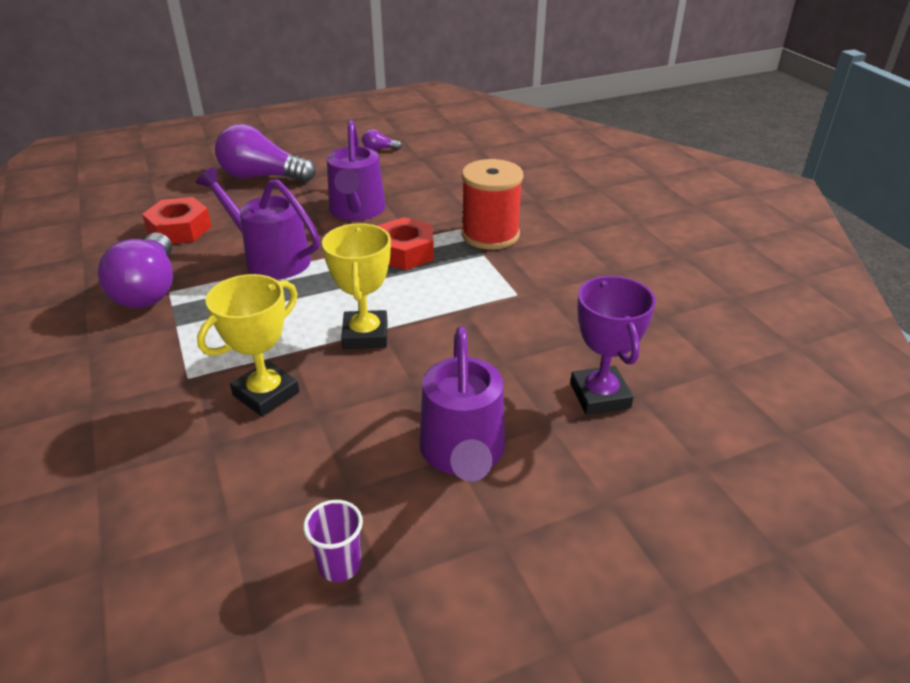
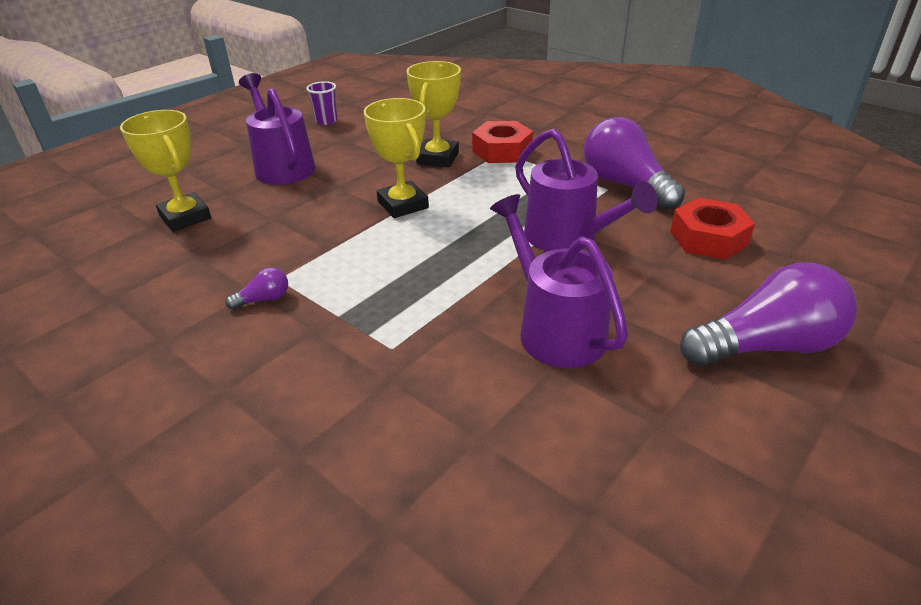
camera: 155 degrees right, 0 degrees up
(270, 258) = (568, 238): purple watering can -> purple watering can turned 45 degrees clockwise
(379, 149) = (696, 507): purple light bulb -> purple light bulb (264, 299)
(405, 252) = (435, 288): red nut -> red nut (502, 151)
(490, 235) = (344, 349): red spool -> none
(600, 396) = (185, 217): purple trophy -> yellow trophy

